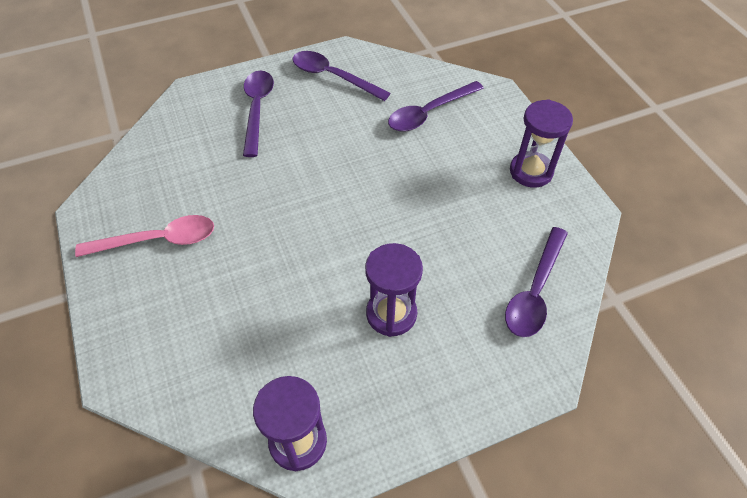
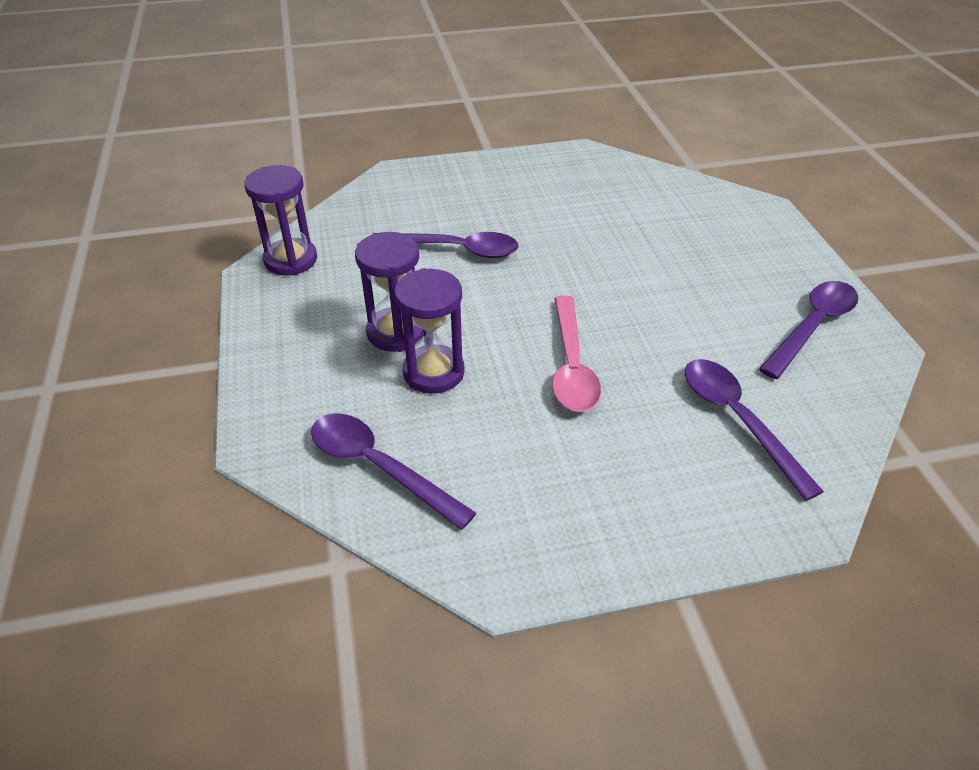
camera: 100 degrees right, 10 degrees down
(158, 240) = (536, 189): pink spoon -> pink spoon (571, 365)
(257, 109) = (734, 256): purple spoon -> purple spoon (455, 249)
(531, 171) = (598, 522): purple hourglass -> purple hourglass (433, 372)

